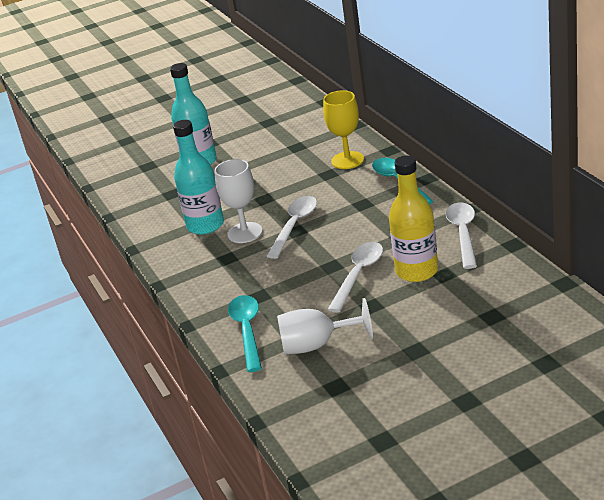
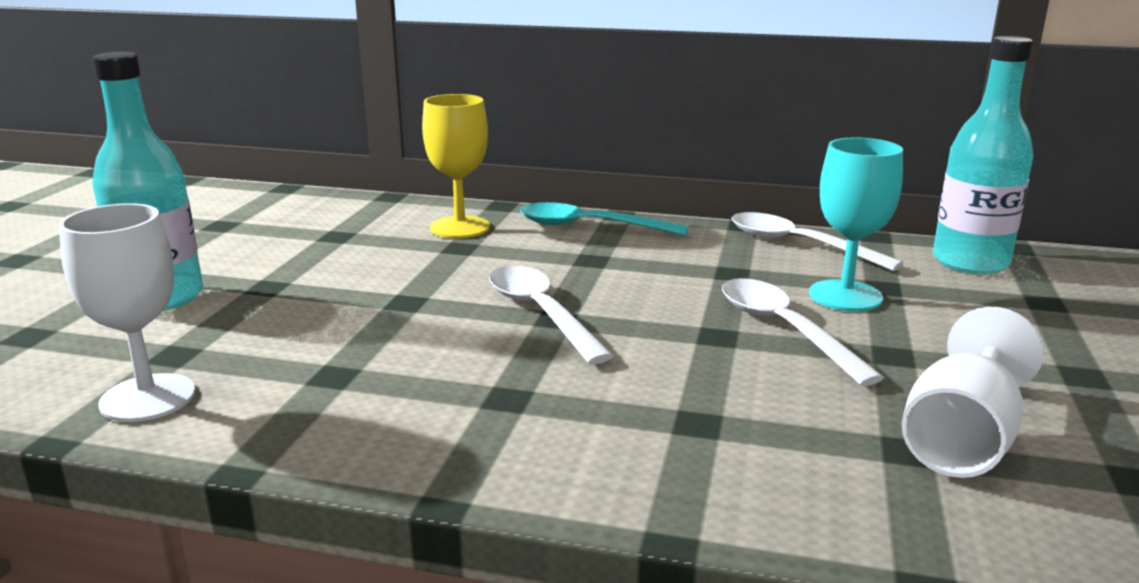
camera: 55 degrees left, 10 degrees down
(205, 225) = (356, 370): turquoise bottle -> turquoise bottle (970, 262)
(245, 233) = (466, 352): white goblet -> white goblet (148, 398)
(247, 331) = (807, 484): turquoise spoon -> none
(416, 271) = (845, 296): yellow bottle -> turquoise goblet

